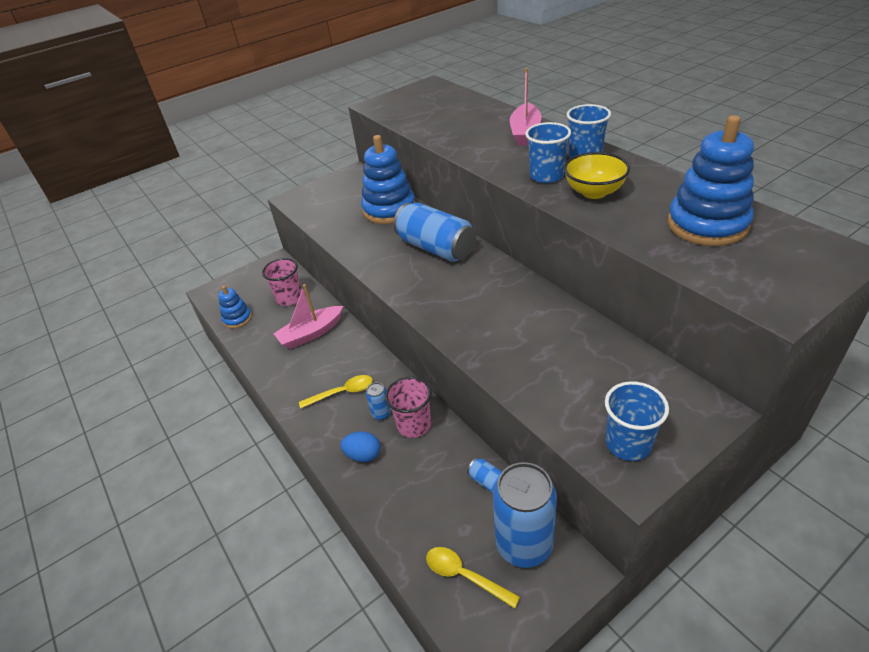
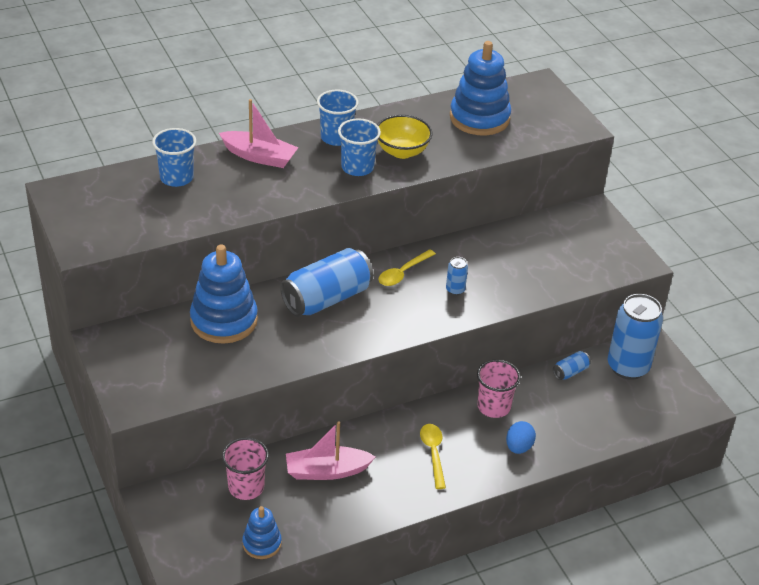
camera: 85 degrees left, 0 degrees up
(311, 333) = (327, 471): pink boat -> pink boat turned 105 degrees clockwise
(381, 414) = (472, 427): blue can -> blue can (455, 290)
(464, 575) = (646, 404): yellow spoon -> yellow spoon (403, 273)
(628, 443) = (612, 255): blue cup -> blue cup (176, 178)

